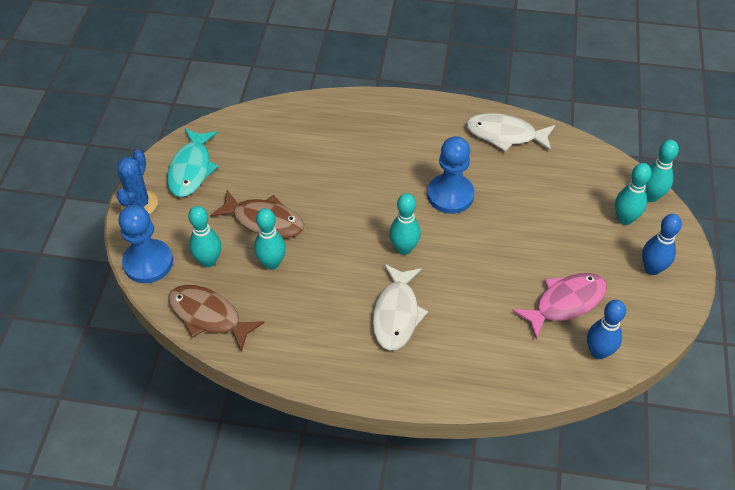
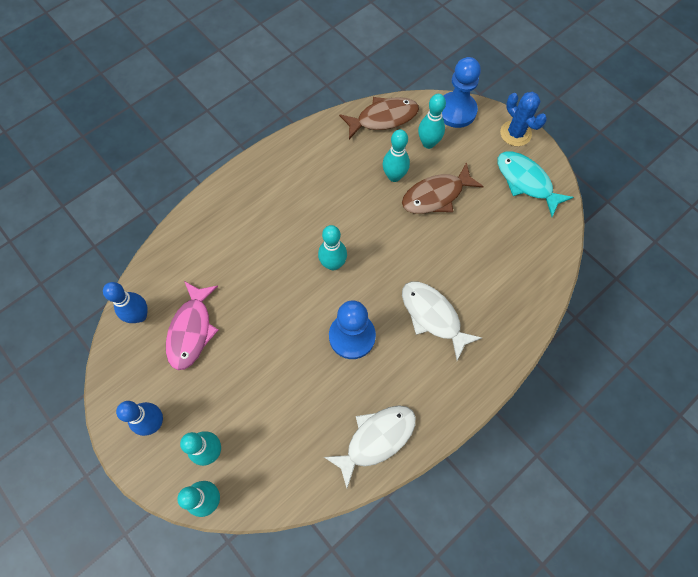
camera: 130 degrees right, 15 degrees up
(396, 314) = (286, 218): white fish -> white fish (433, 316)

